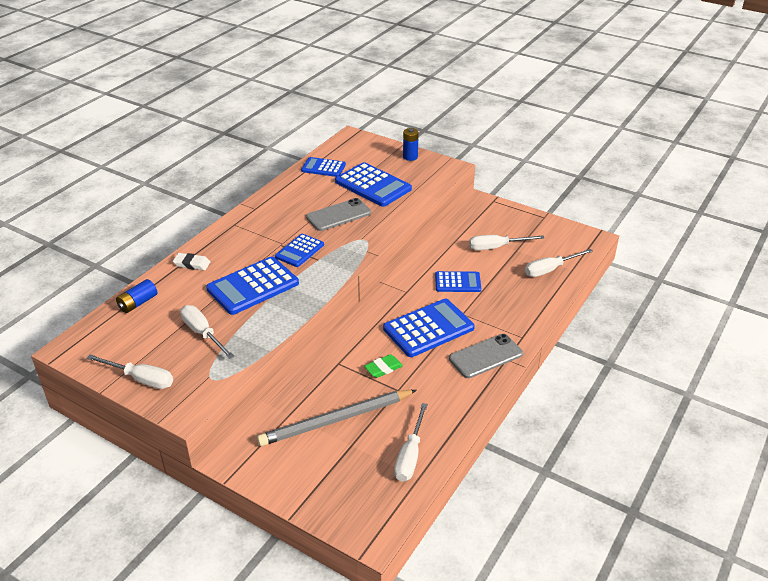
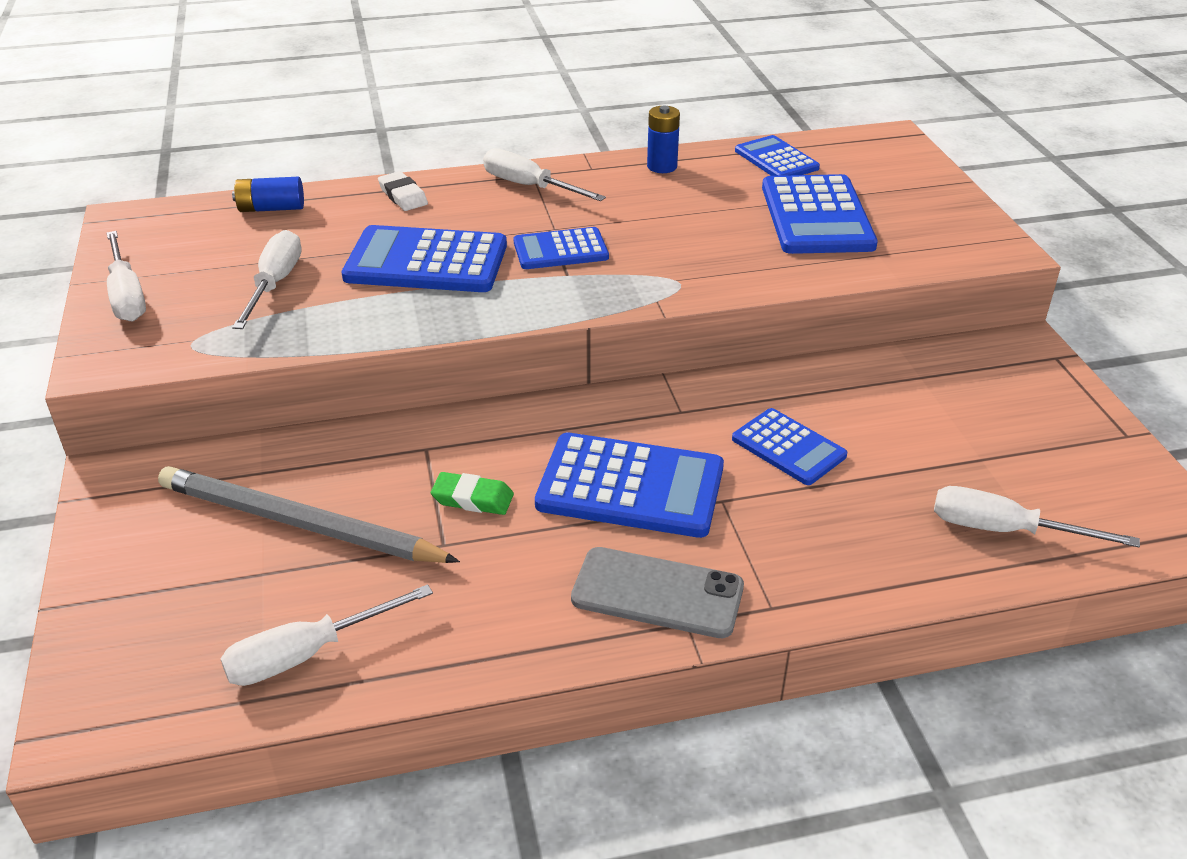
camera: 45 degrees right, 0 degrees up
(338, 215) = (695, 231): grey phone -> none
(410, 157) = (948, 204): blue battery -> blue battery (662, 166)
(496, 247) = (947, 433): white screwdriver -> white screwdriver (529, 186)

